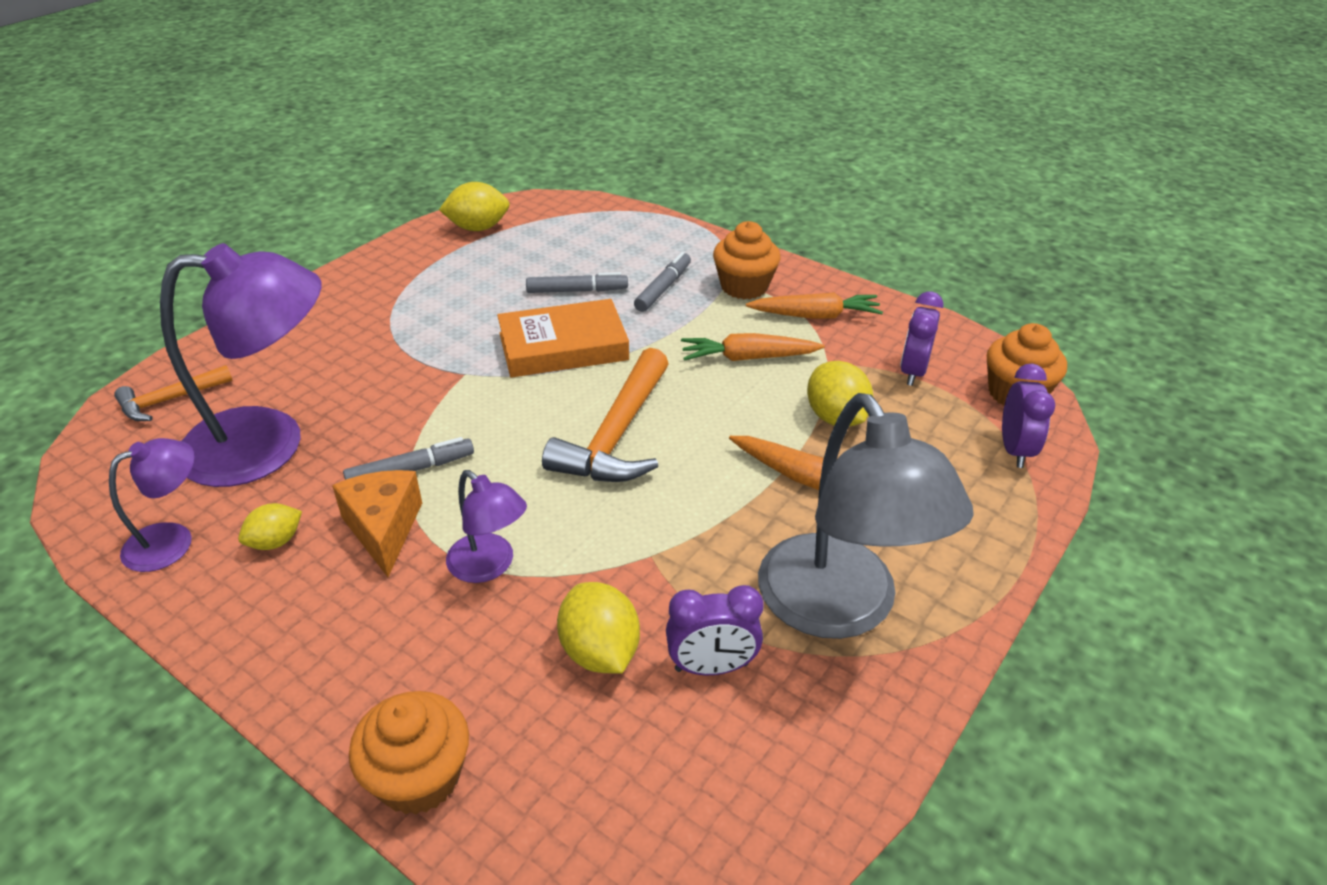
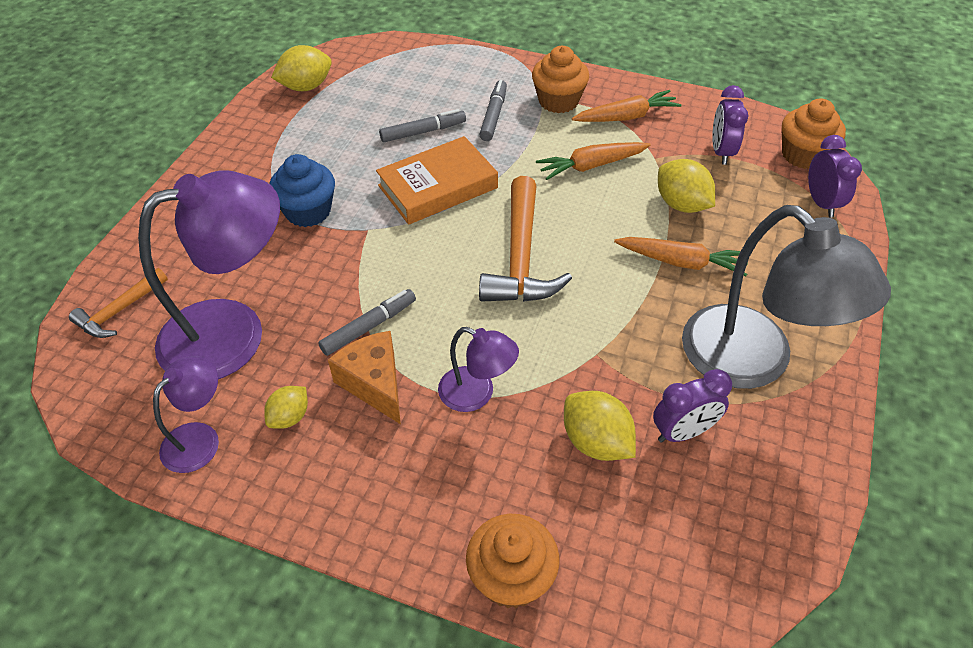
camera: 15 degrees left, 10 degrees up
(412, 344) = (308, 211): none -> blue cupcake

